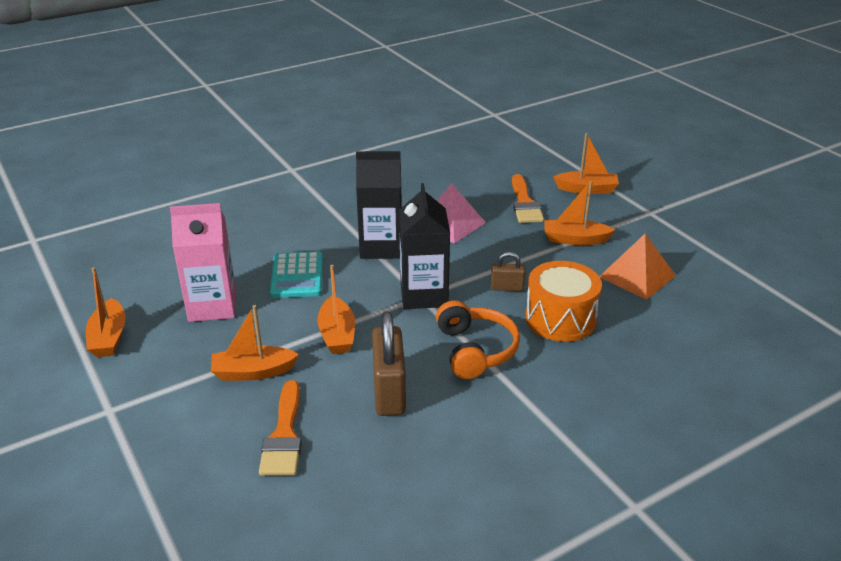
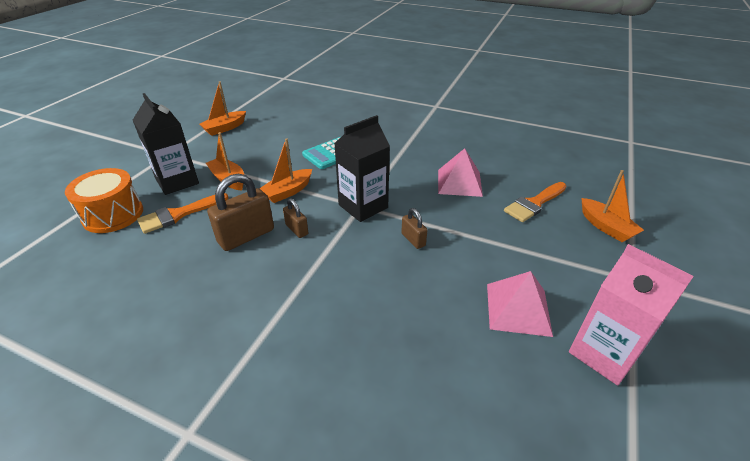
camera: 55 degrees right, 5 degrees up
(212, 306) = (276, 142): pink carton -> pink carton (604, 353)
(381, 247) = (396, 168): black carton -> black carton (177, 181)
(416, 352) = (297, 229): none -> brown padlock
(475, 350) = (322, 255): orange headphones -> none
(560, 319) = (403, 284): orange drum -> orange drum (113, 214)
(575, 239) = (522, 249): orange boat -> none
(637, 276) = (518, 309): orange pyramid -> pink pyramid

